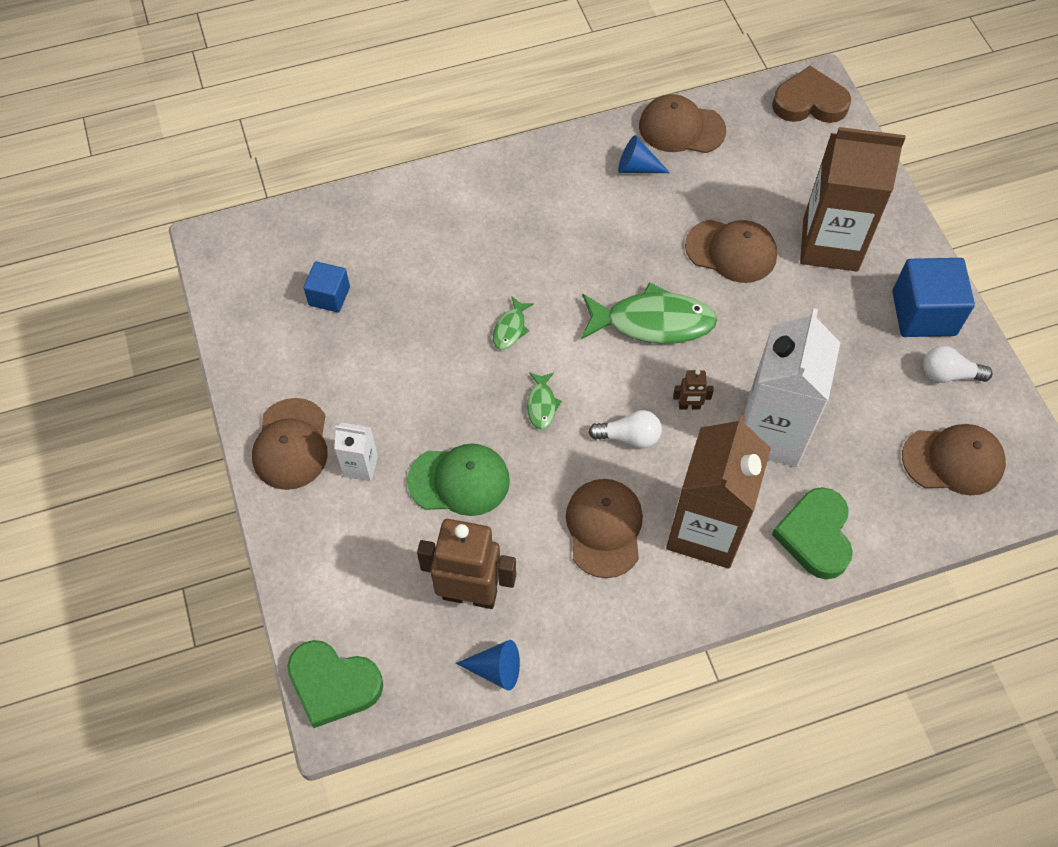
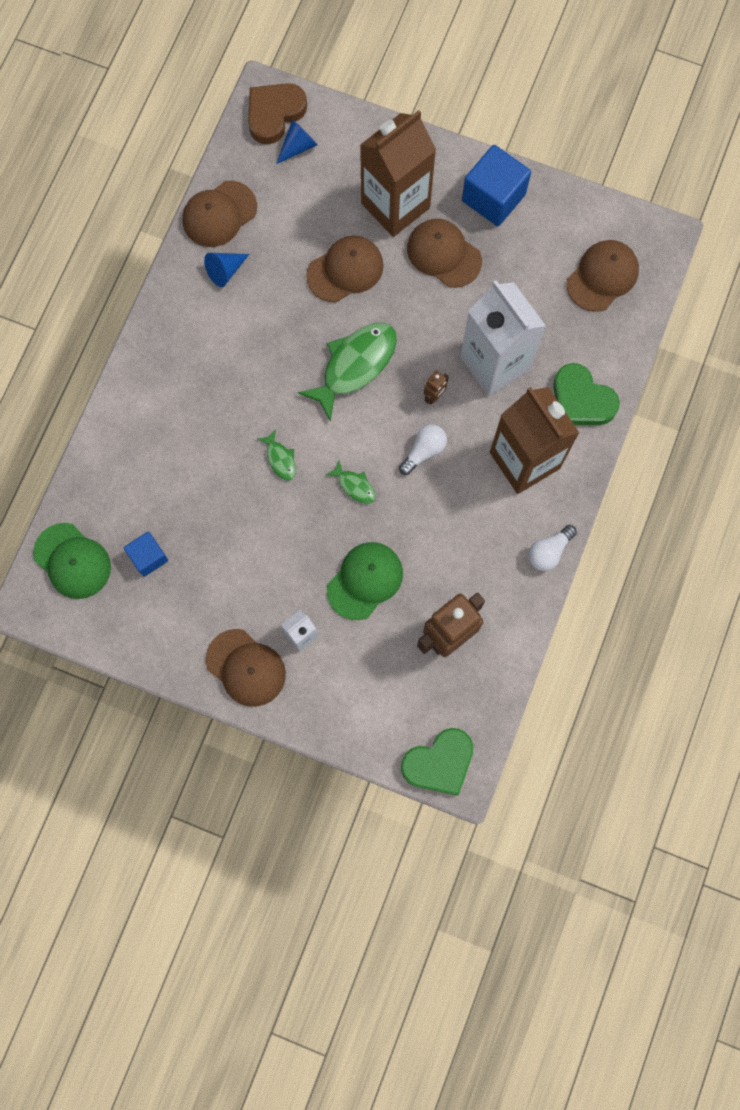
camera: 50 degrees left, 15 degrees up
(277, 245) = (72, 561): none -> green cap
(495, 669) = (509, 658): blue cone -> blue cone (298, 146)
(604, 528) = (472, 519): brown cap -> brown cap (444, 254)
(948, 374) = (546, 224): white light bulb -> white light bulb (549, 551)

